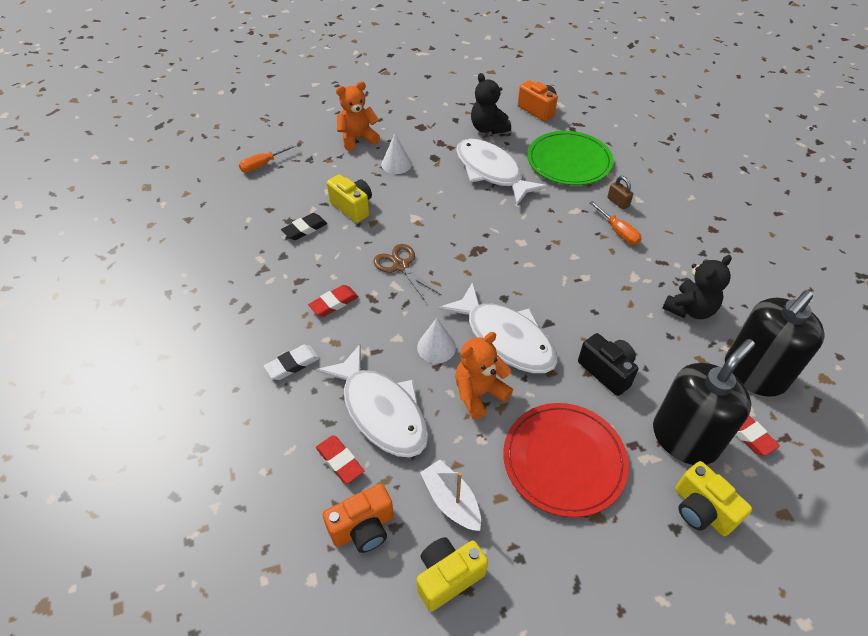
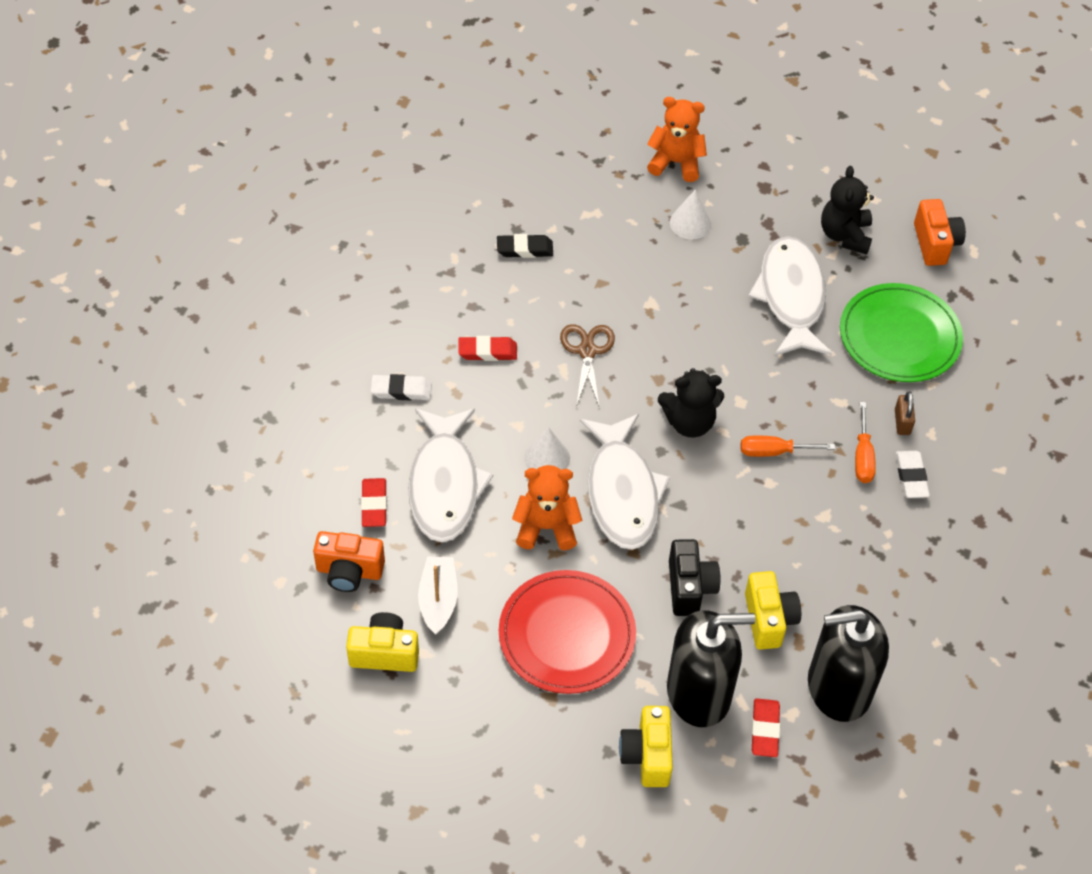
camera: 35 degrees right, 5 degrees up
(263, 165) = (542, 140): orange screwdriver -> orange screwdriver (774, 451)
(352, 207) = (595, 251): yellow camera -> yellow camera (768, 619)
(654, 227) = (911, 477): none -> white eraser
(690, 309) = (846, 586): black teddy bear -> black teddy bear (689, 422)

